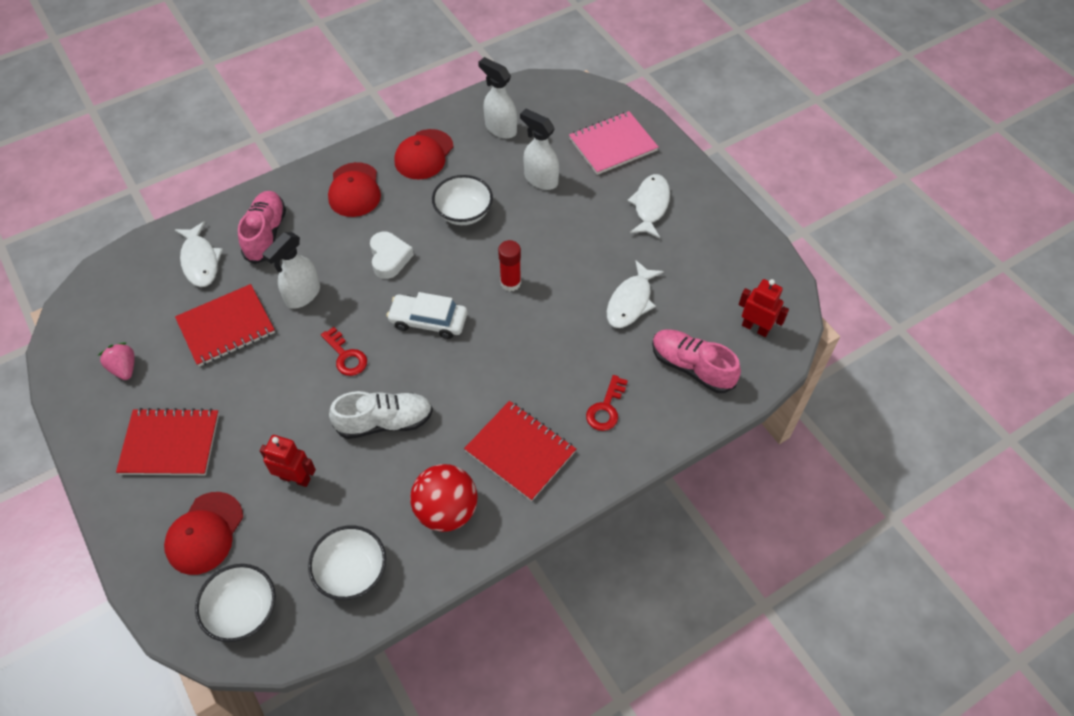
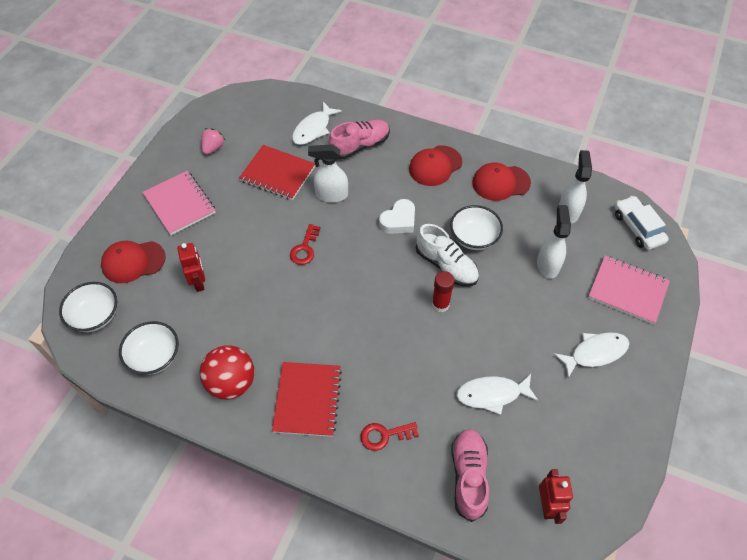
camera: 55 degrees right, 0 degrees up
(170, 444) = (180, 204): red notebook -> pink notebook
(384, 422) = (272, 303): white shoe -> white shoe (446, 265)
(428, 321) = (368, 276): white car -> white car (638, 227)

